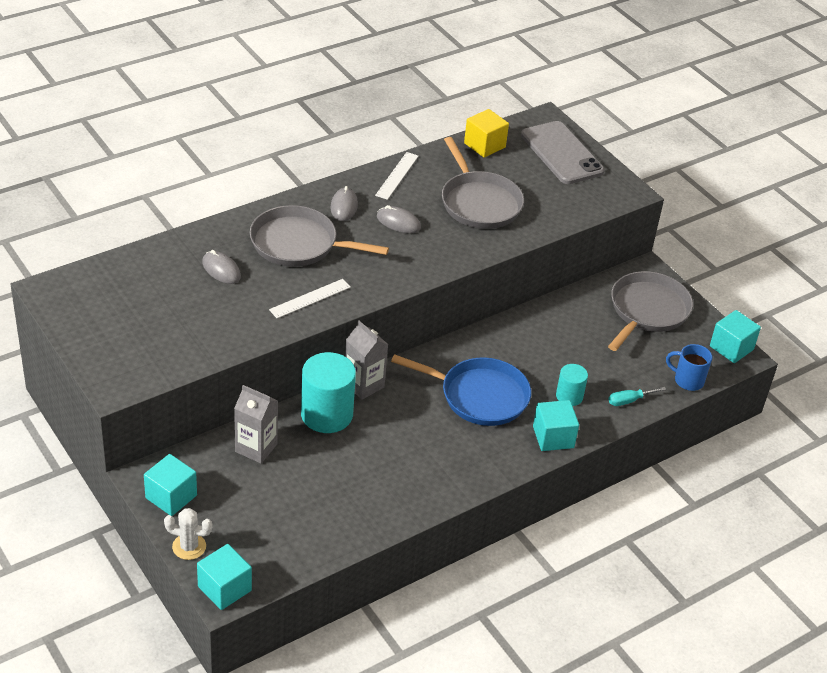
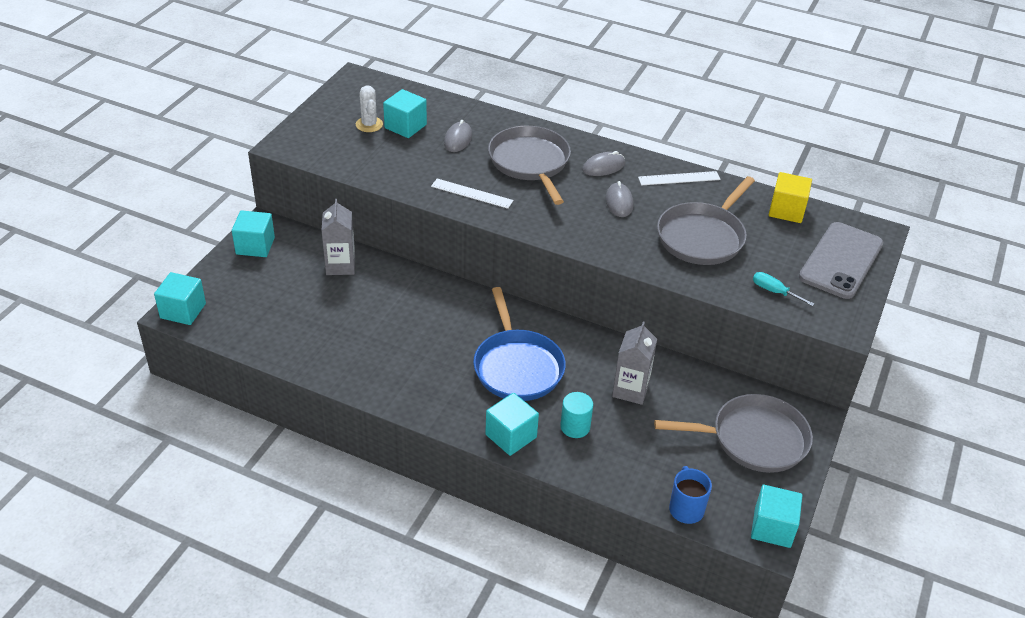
camera: 60 degrees right, 0 degrees up
(167, 293) = (405, 126): none -> turquoise cube
(189, 547) = (212, 275): white cactus -> white cactus (369, 124)
(327, 414) = (410, 287): turquoise cylinder -> none
(364, 385) = (463, 293): grey carton -> grey carton (630, 390)
(629, 401) = (611, 473): turquoise screwdriver -> turquoise screwdriver (774, 291)

